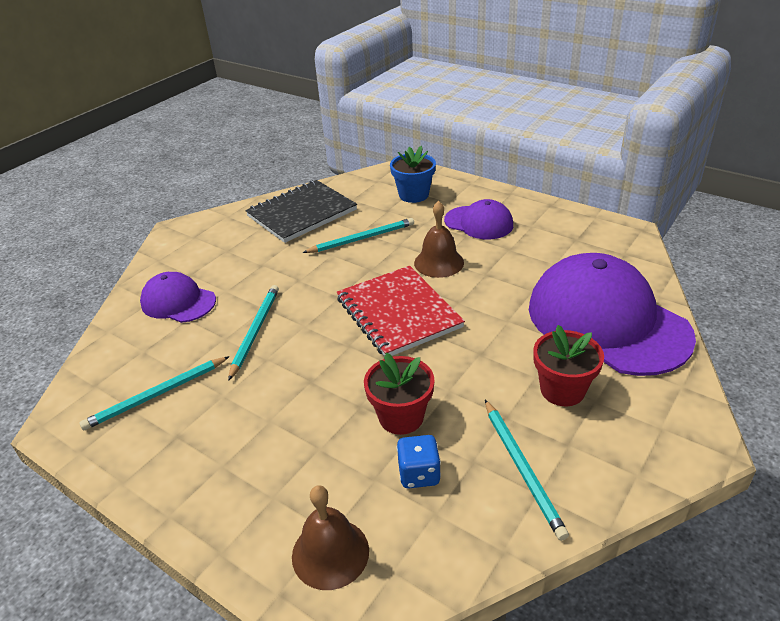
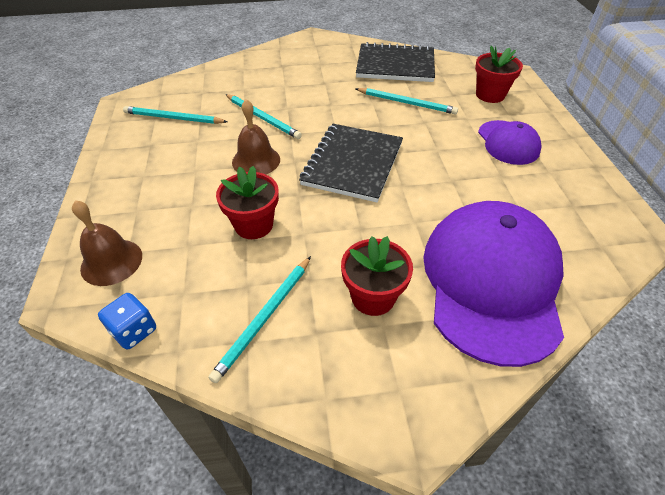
camera: 45 degrees right, 10 degrees up
(178, 302) = (254, 77): purple cap -> none
(255, 331) = (263, 118): turquoise pencil -> turquoise pencil turned 75 degrees clockwise
(398, 313) = (353, 164): red notebook -> black notebook
(413, 195) = (490, 95): blue flower pot -> red flower pot
(419, 474) = (210, 264): blue dice -> blue dice (134, 331)
(439, 262) = (432, 150): brown bell -> brown bell (256, 160)

